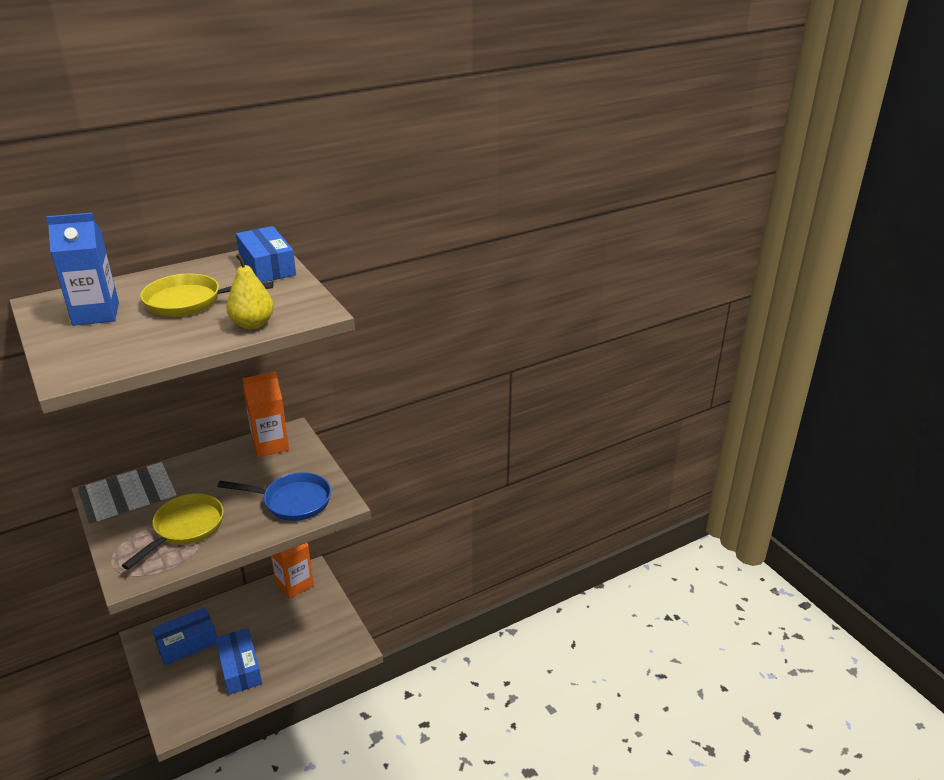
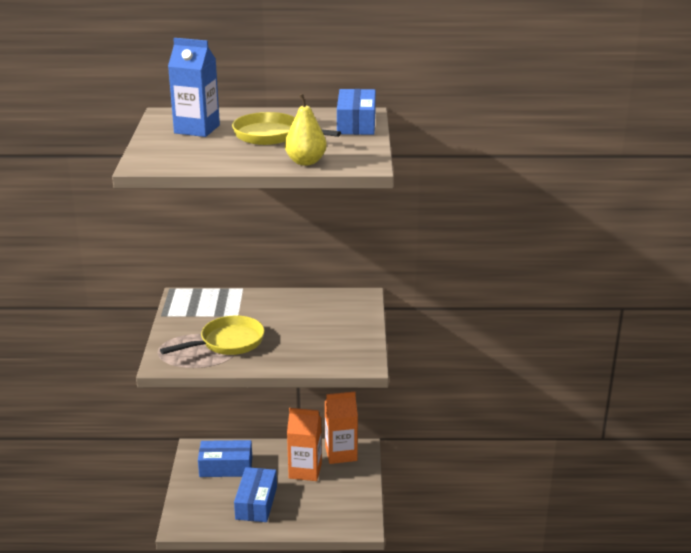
camera: 30 degrees right, 5 degrees down
(270, 445) = (338, 301): orange carton -> orange carton (305, 470)
(292, 501) = (326, 350): blue pan -> none

